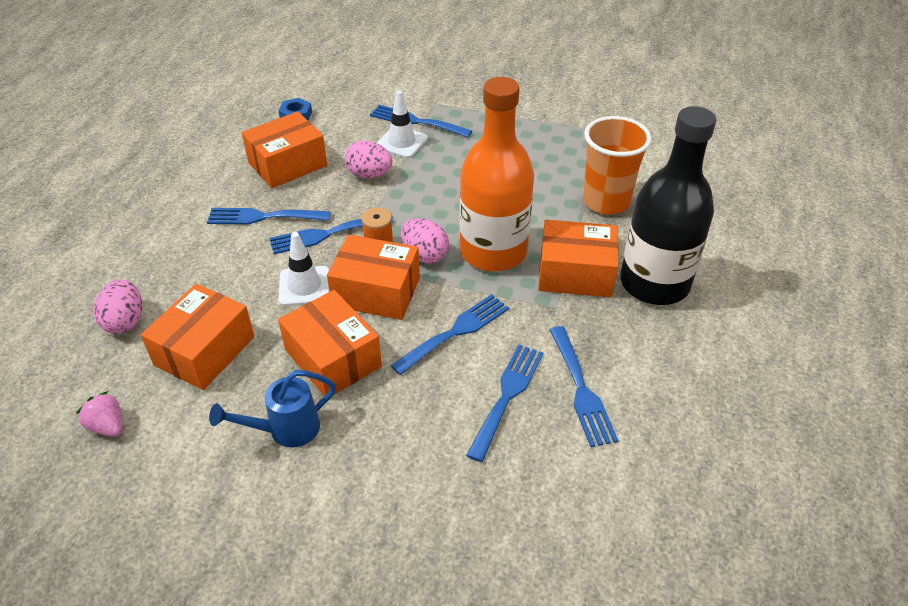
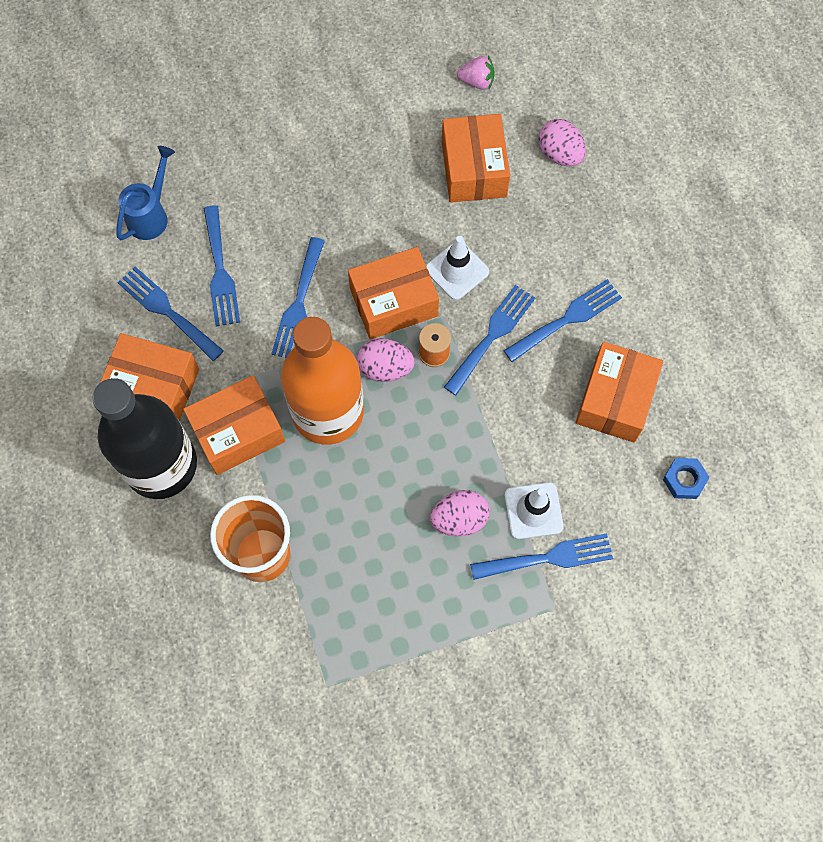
camera: 145 degrees right, 25 degrees up
(285, 430) = (356, 150): blue watering can -> blue watering can (151, 214)
(332, 358) = (374, 222): orange box -> orange box (154, 386)
(369, 174) = (523, 438): pink egg -> pink egg (459, 519)

